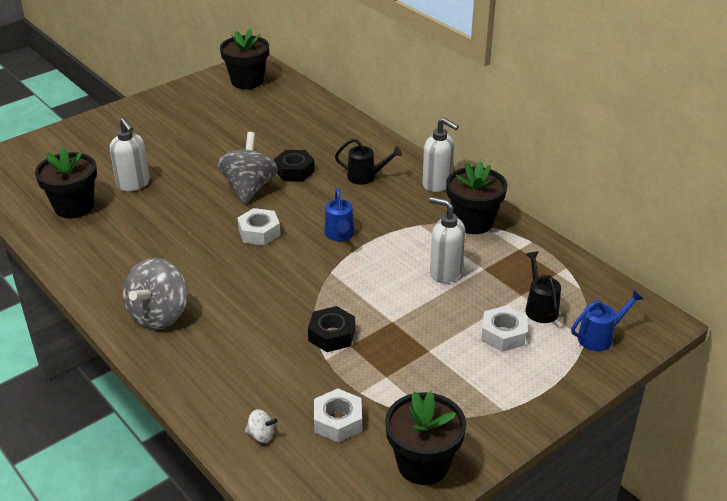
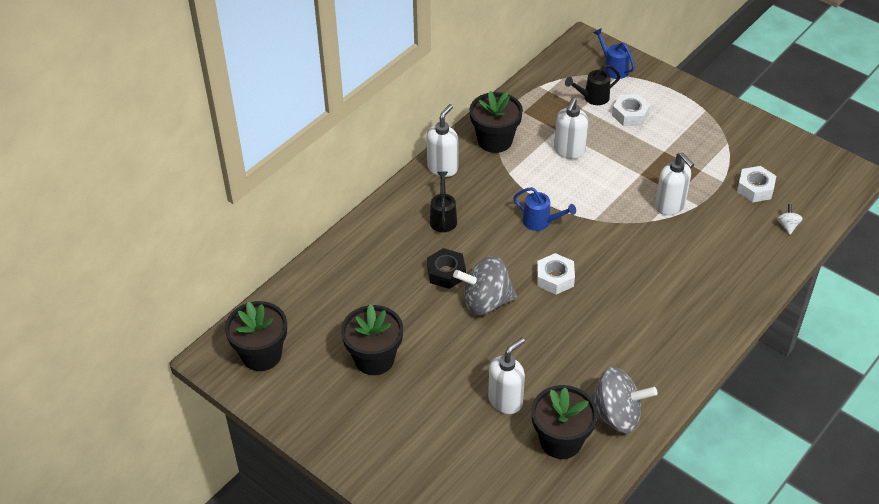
camera: 100 degrees left, 10 degrees up
(159, 315) = (692, 319): grey spinning top -> grey spinning top (615, 415)
(331, 335) = (670, 206): black nut -> white soap dispenser
(339, 235) = (540, 222): blue watering can -> blue watering can turned 45 degrees clockwise
(423, 464) = (771, 143): black flower pot -> black flower pot (374, 359)

